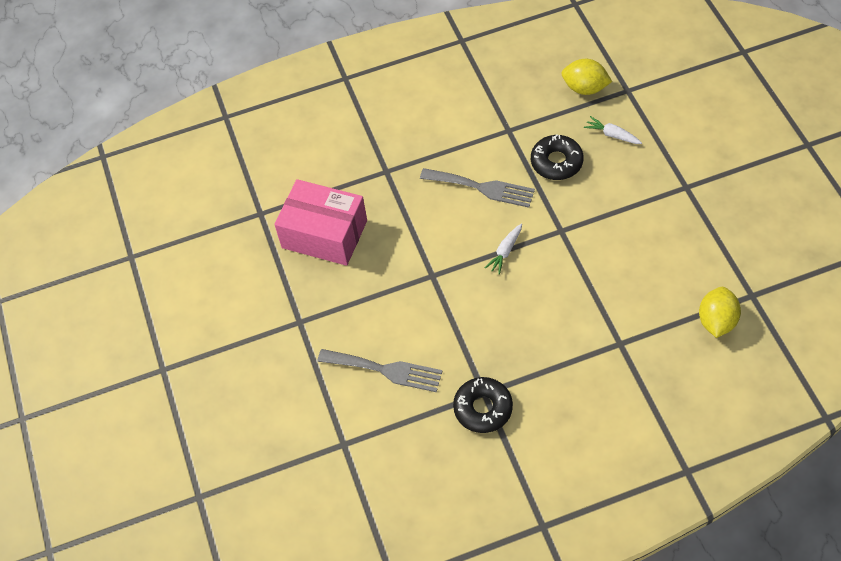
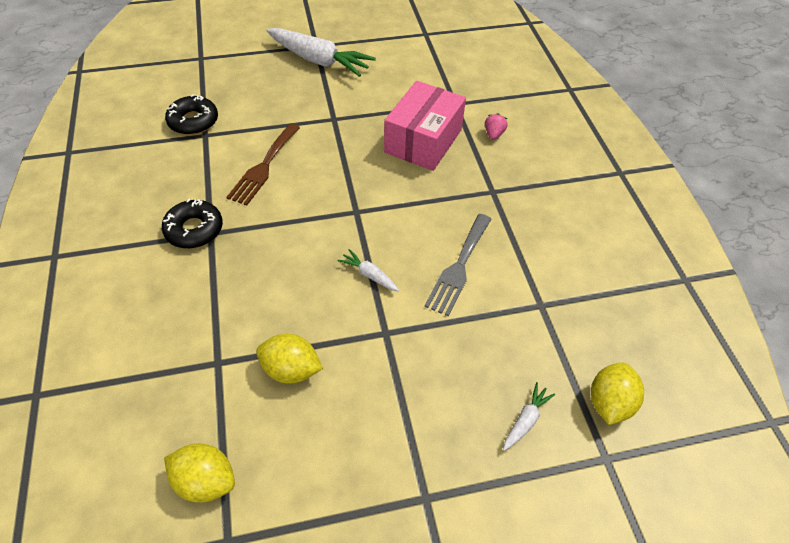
camera: 90 degrees right, 5 degrees down
(194, 359) = (319, 60): none -> white carrot
(306, 176) = (494, 134): none -> pink strawberry
(385, 370) = (263, 167): grey fork -> brown fork
(556, 162) = (487, 346): black donut -> black donut (193, 121)
(612, 288) = (291, 370): none -> yellow lemon

